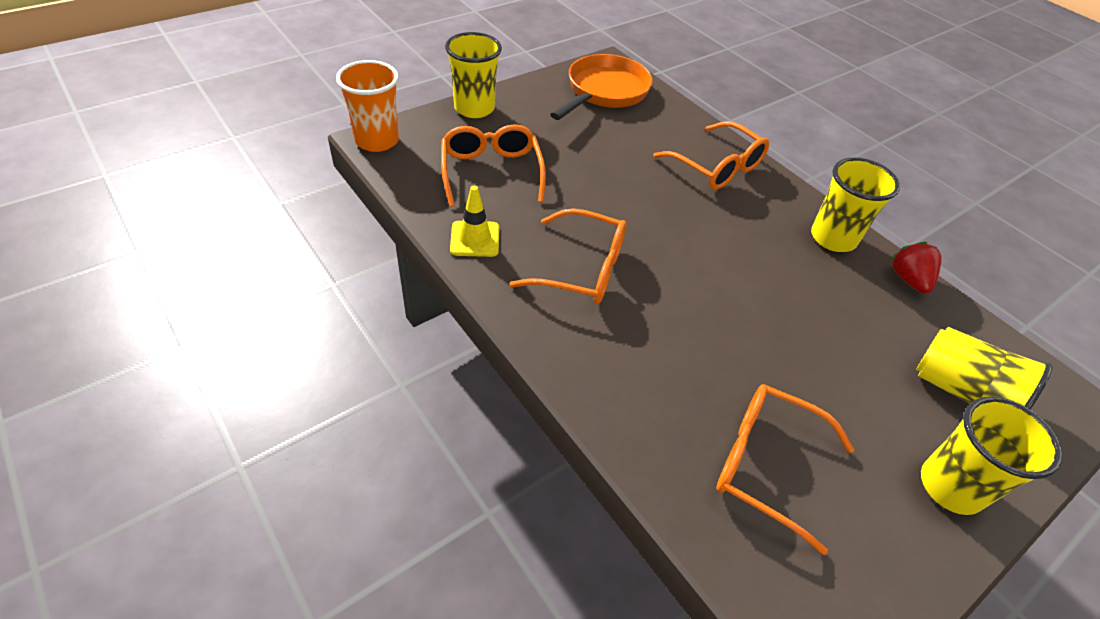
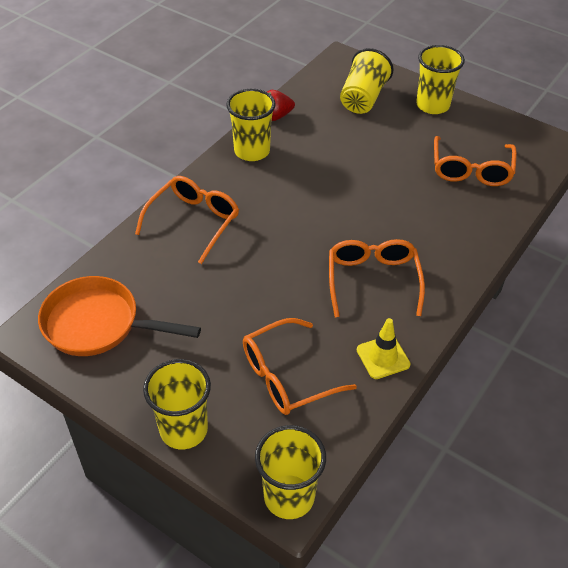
camera: 105 degrees left, 0 degrees up
(377, 141) = (289, 497): orange cup -> yellow cup

